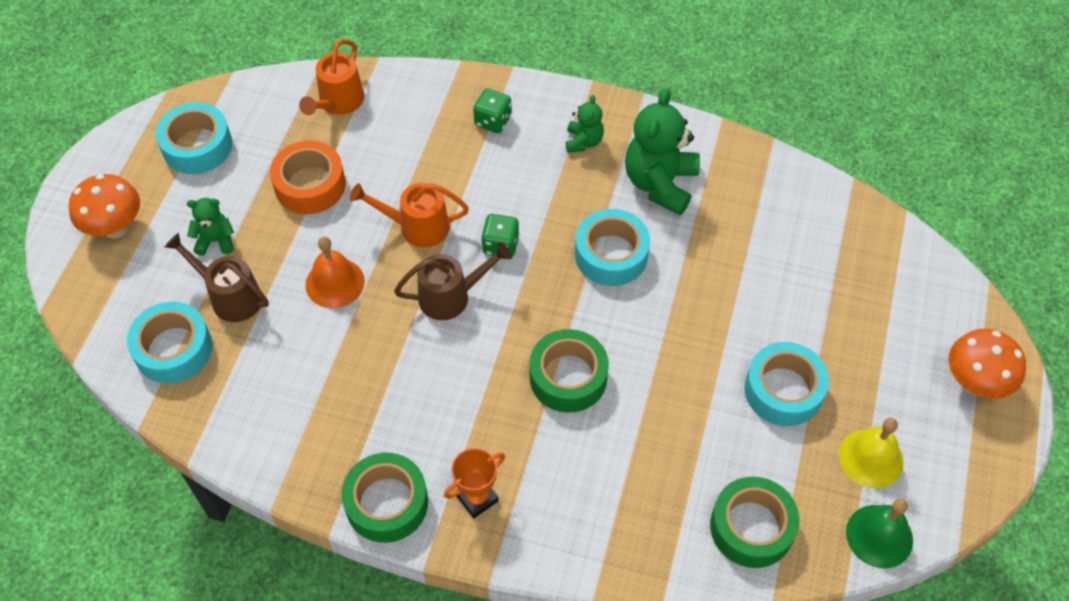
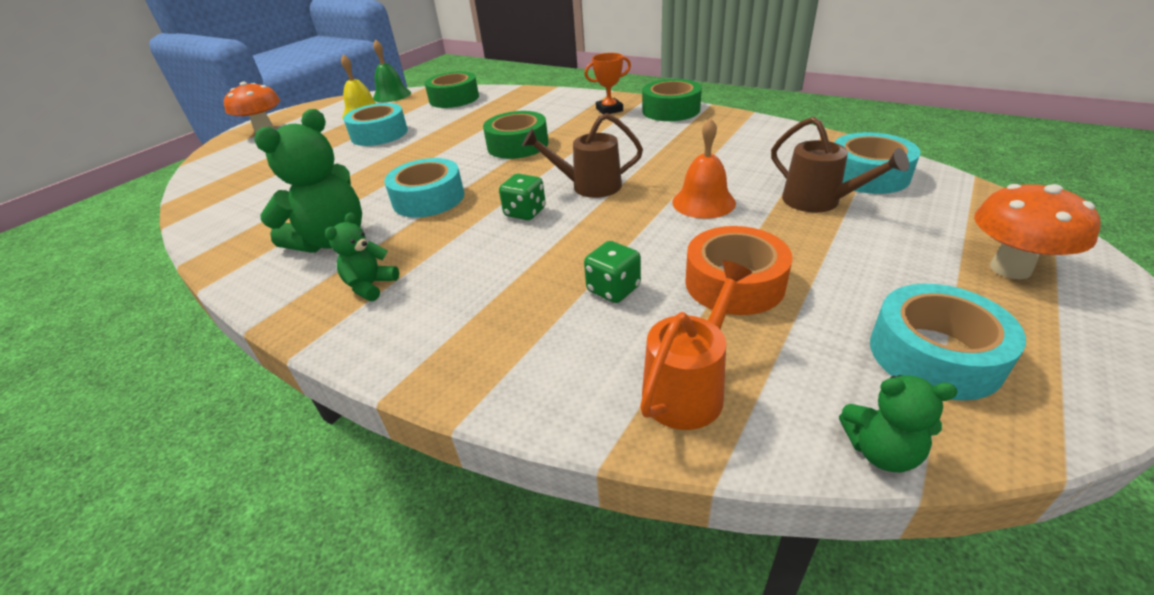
camera: 160 degrees left, 20 degrees down
(215, 240) = (854, 244): green teddy bear -> green teddy bear (881, 451)
(416, 227) = (606, 233): orange watering can -> none
(493, 121) = (461, 324): green dice -> green dice (613, 289)

